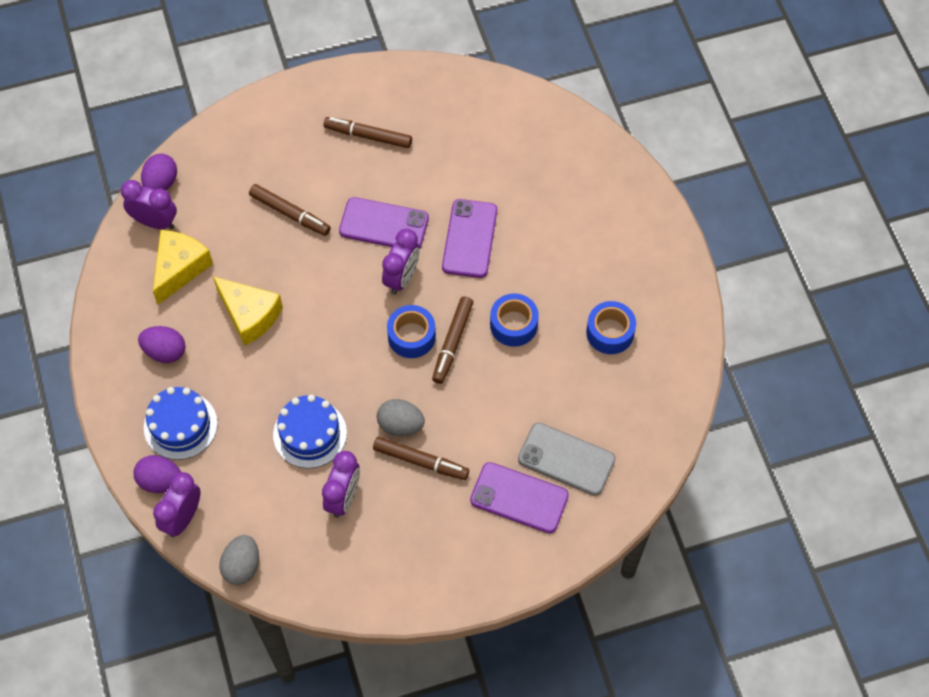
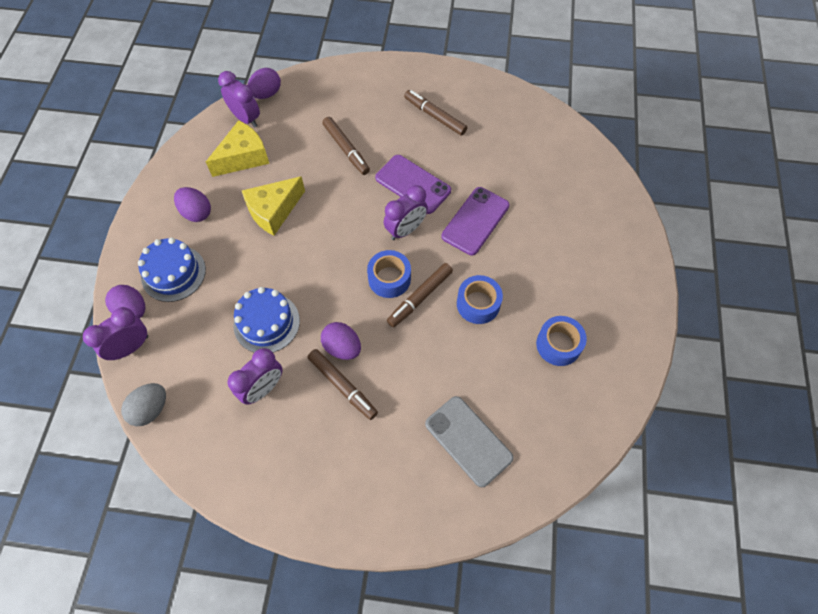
camera: 25 degrees right, 0 degrees up
(249, 315) = (274, 211): yellow cheese -> yellow cheese turned 75 degrees clockwise
(400, 425) = (342, 347): grey egg -> purple egg
(519, 498) = (409, 457): purple phone -> none

